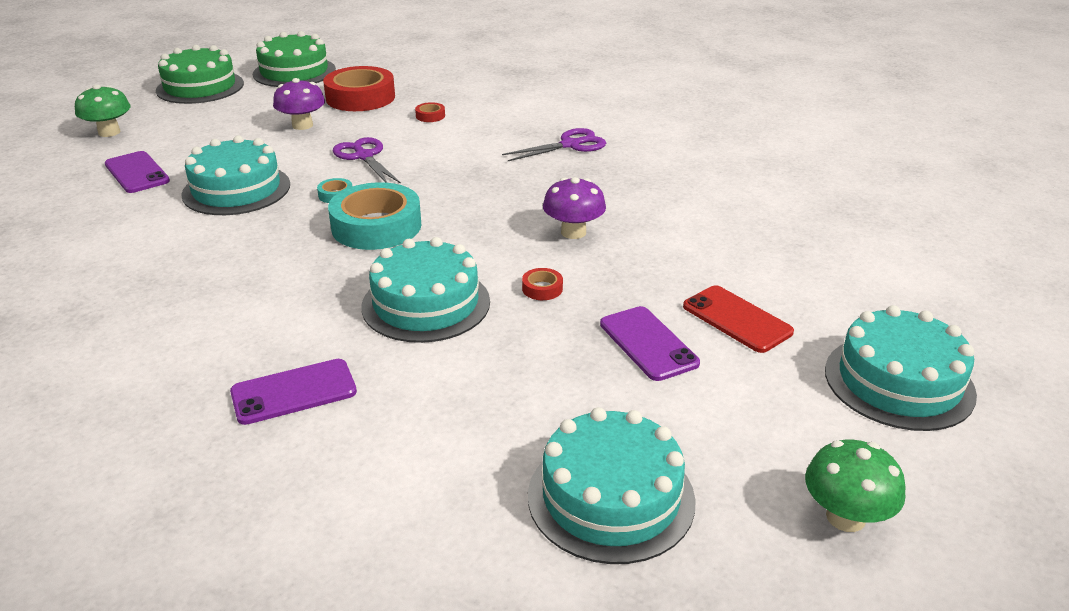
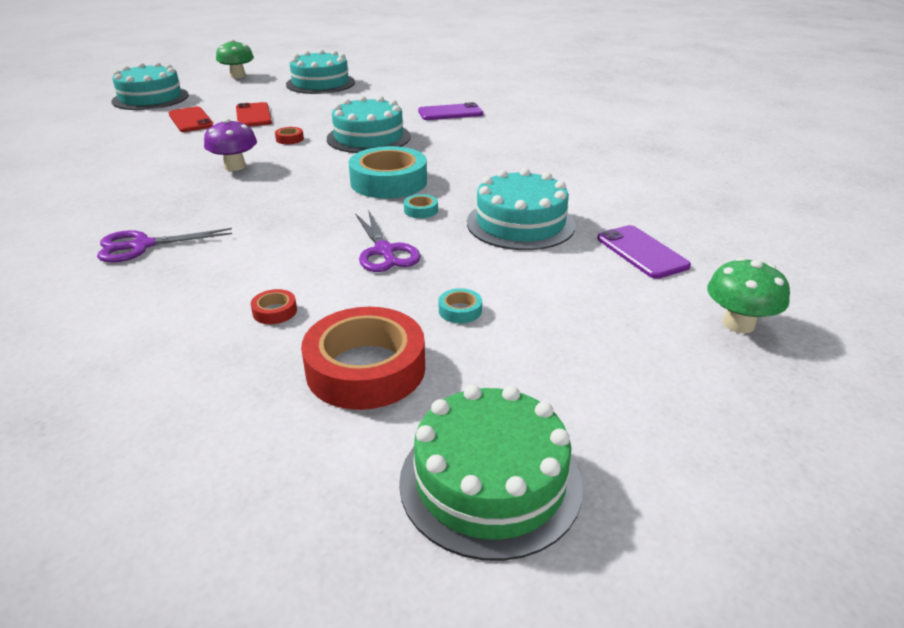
camera: 170 degrees left, 0 degrees up
(200, 87) = (672, 440): green cake -> none
(302, 125) = (460, 310): purple mushroom -> turquoise tape
(648, 343) = (253, 115): purple phone -> red phone

